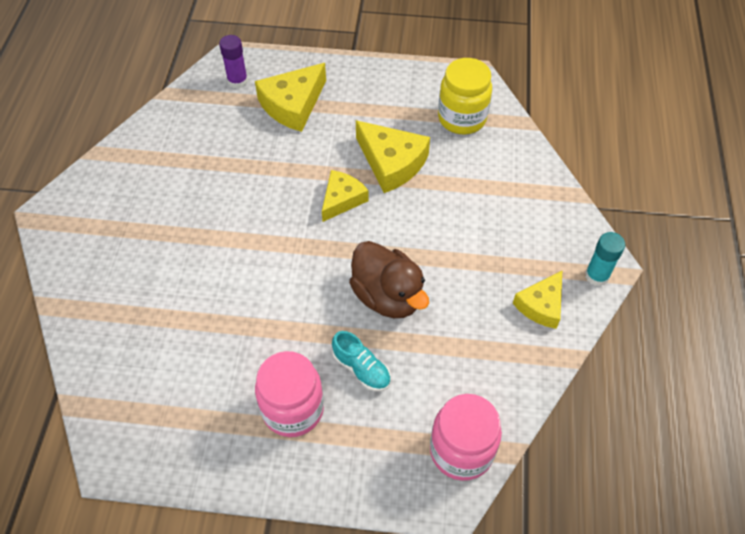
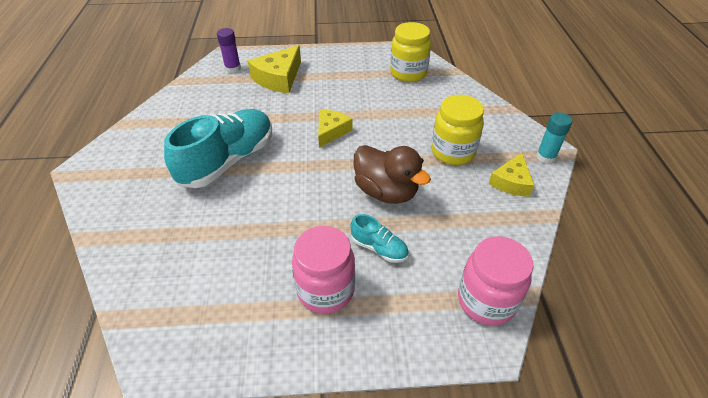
camera: 10 degrees left, 10 degrees down
(213, 225) = (228, 161): none -> turquoise shoe
(391, 163) = (364, 104): yellow cheese -> none
(483, 251) = (453, 152): none -> yellow jar

